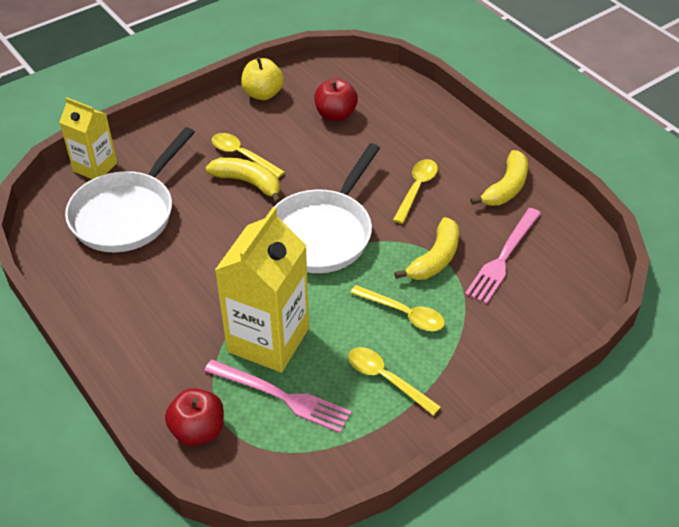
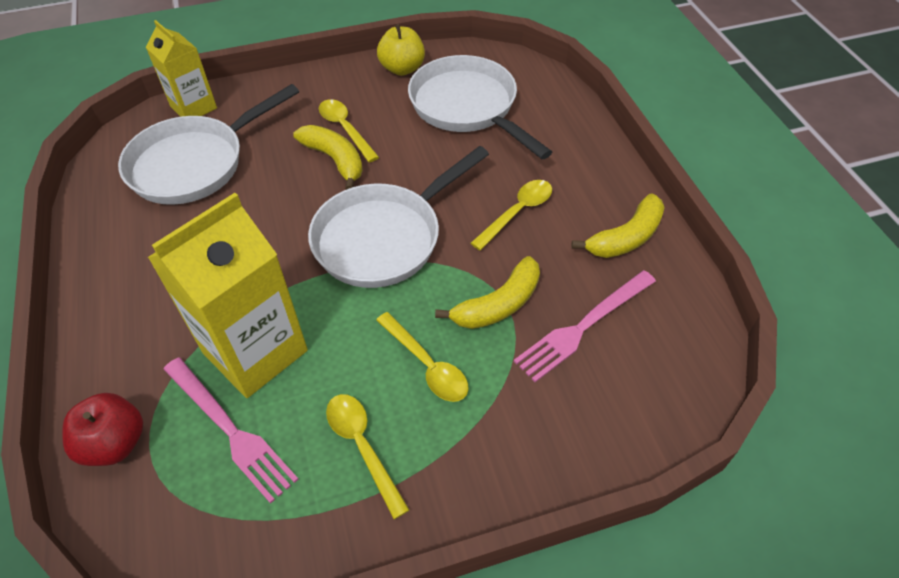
camera: 20 degrees right, 5 degrees up
(335, 115) = (467, 107): red apple -> white pan

